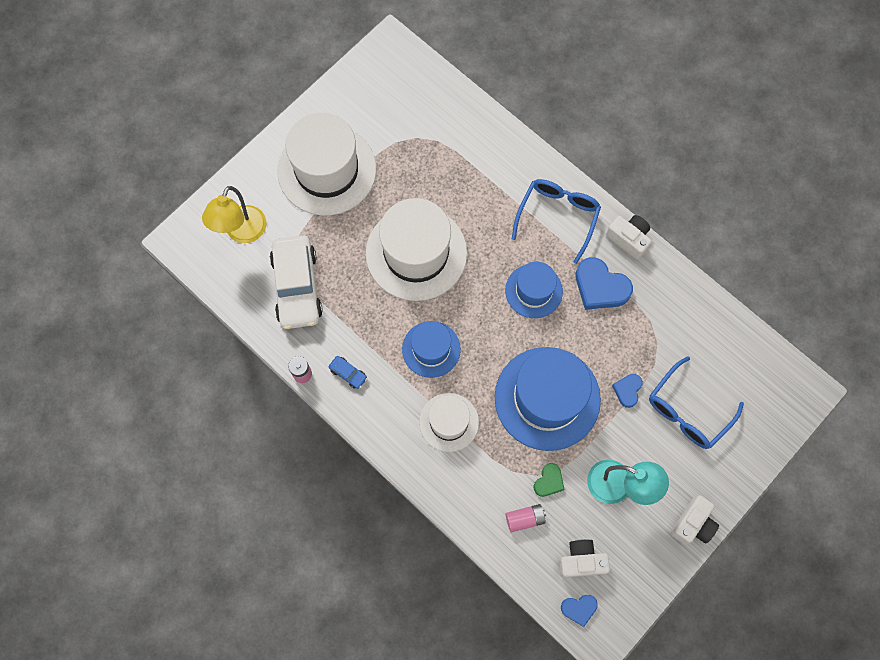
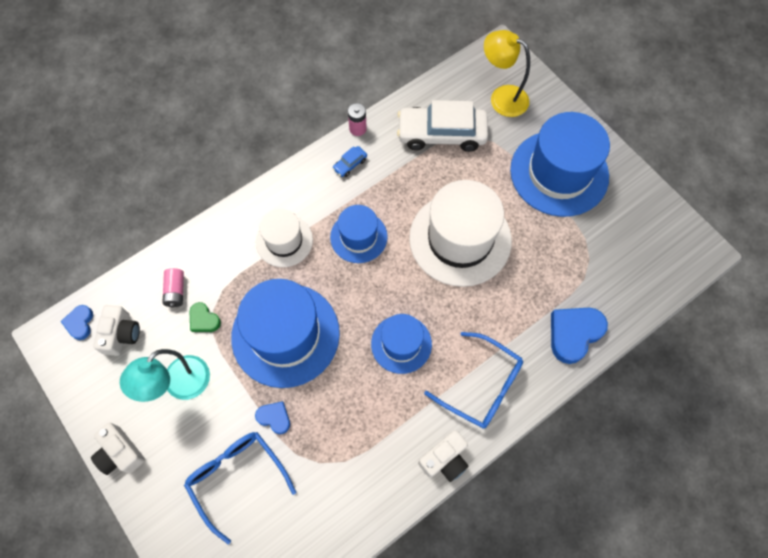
camera: 100 degrees right, 5 degrees down
(327, 170) = (559, 173): white hat -> blue hat
(600, 287) = (393, 414): blue heart -> blue heart (574, 334)

